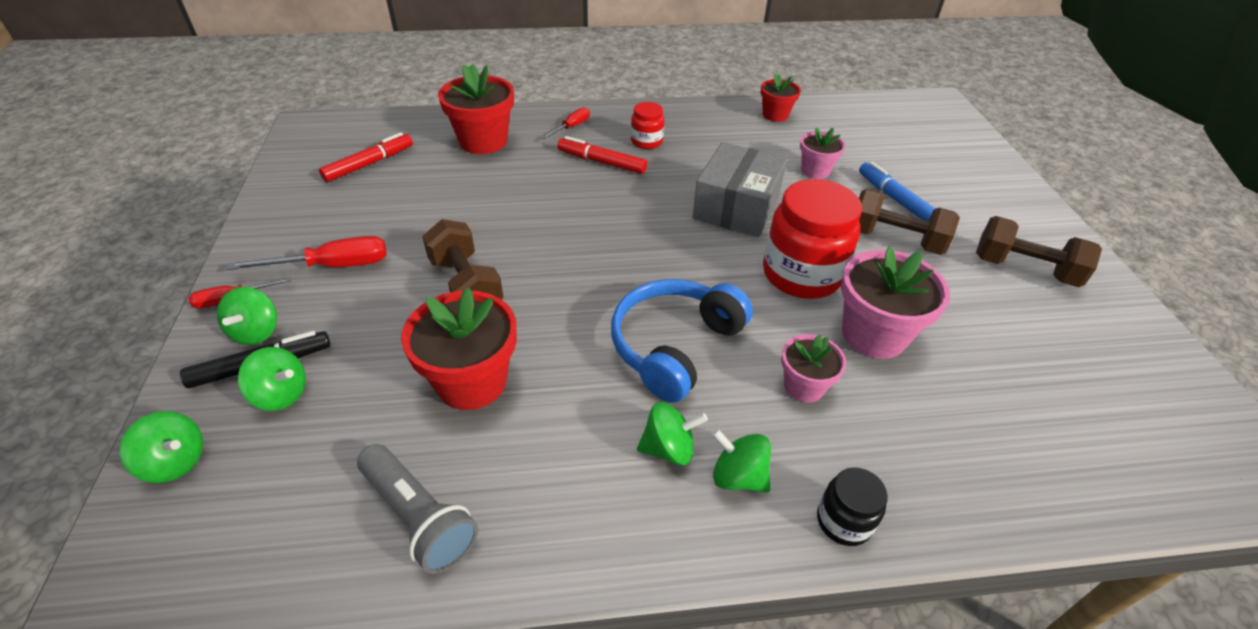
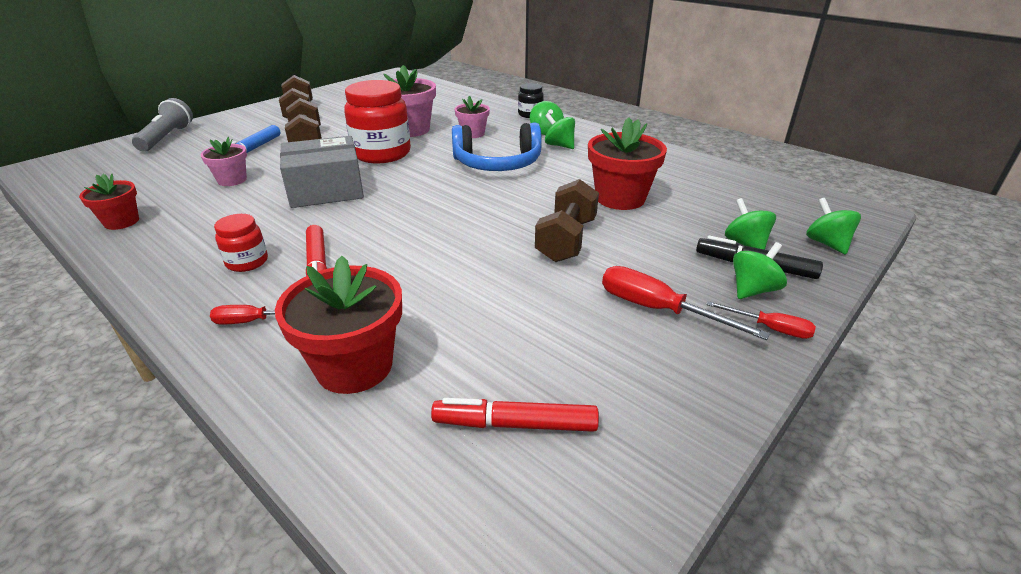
camera: 130 degrees left, 10 degrees down
(419, 517) = (692, 174): grey flashlight -> grey flashlight (167, 138)

